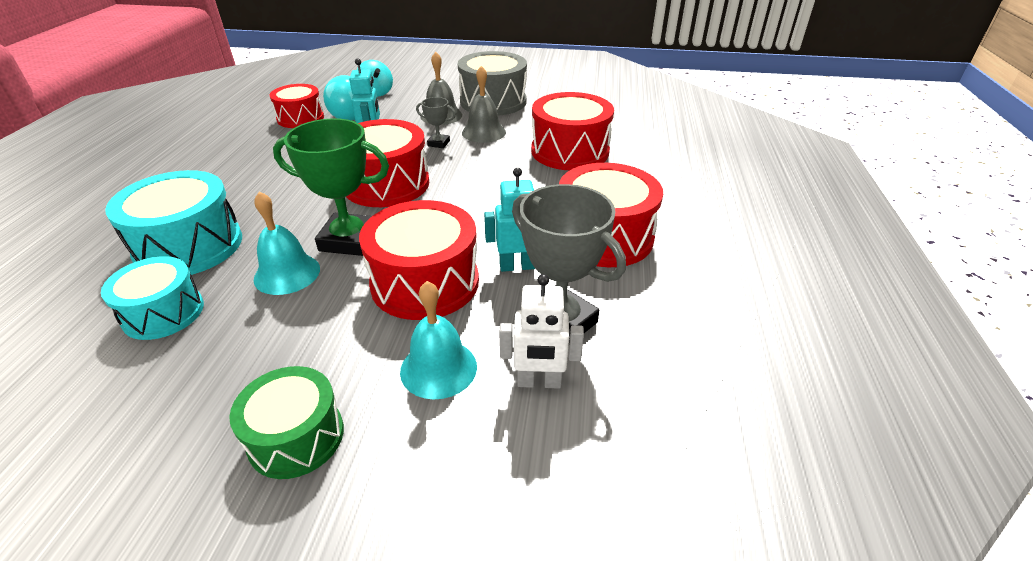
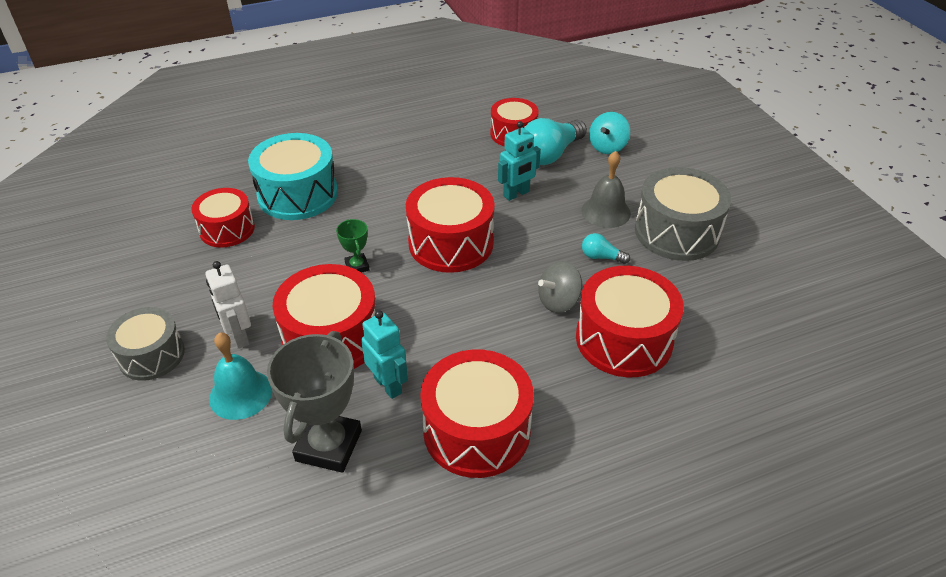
camera: 60 degrees right, 5 degrees up
(163, 313) = (227, 229): turquoise drum -> red drum
(287, 273) = (297, 258): turquoise bell -> none
(296, 437) = (151, 355): green drum -> grey drum
(349, 240) = (357, 266): green trophy -> green trophy, size x0.49
(438, 143) = (549, 238): grey trophy -> none
(483, 132) = (601, 257): grey bell -> turquoise light bulb
(508, 161) = (558, 301): none -> grey spinning top
(539, 382) = (253, 461): white robot -> white robot (239, 336)

